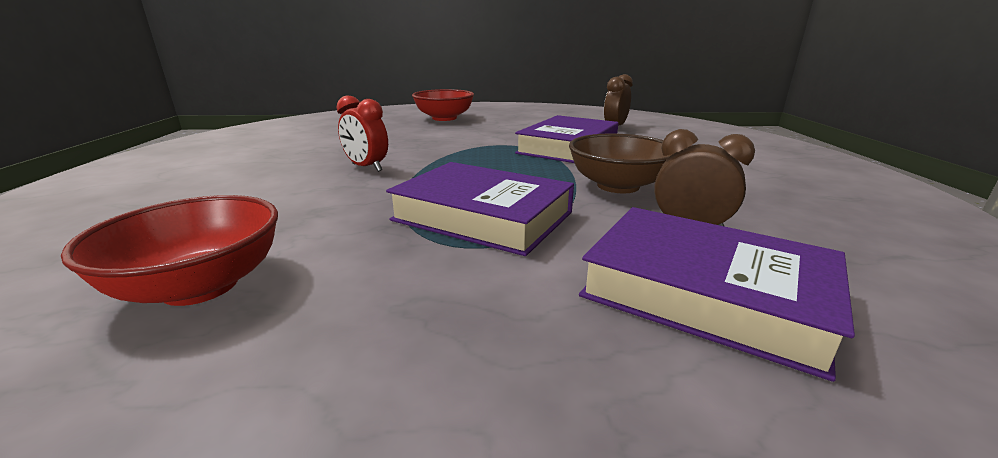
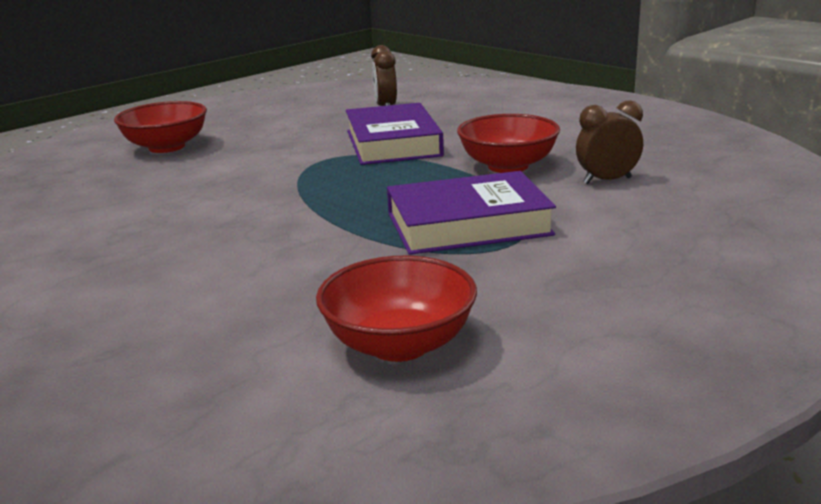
camera: 40 degrees left, 0 degrees up
(366, 167) = (252, 227): red clock -> none
(618, 186) = (508, 166): brown bowl -> red bowl
(705, 293) = (674, 213): purple book -> none

